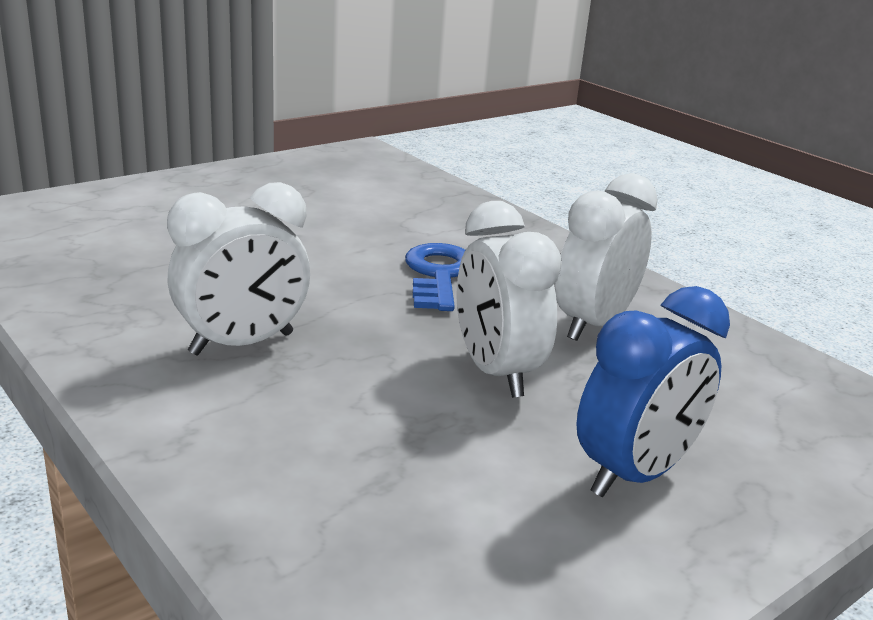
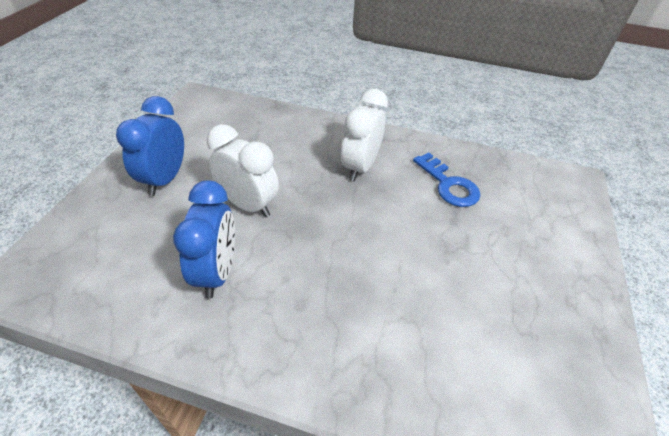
camera: 145 degrees right, 20 degrees up
(438, 274) = (334, 269): blue key -> blue key (448, 185)
(593, 324) = (217, 272): white clock -> blue clock

